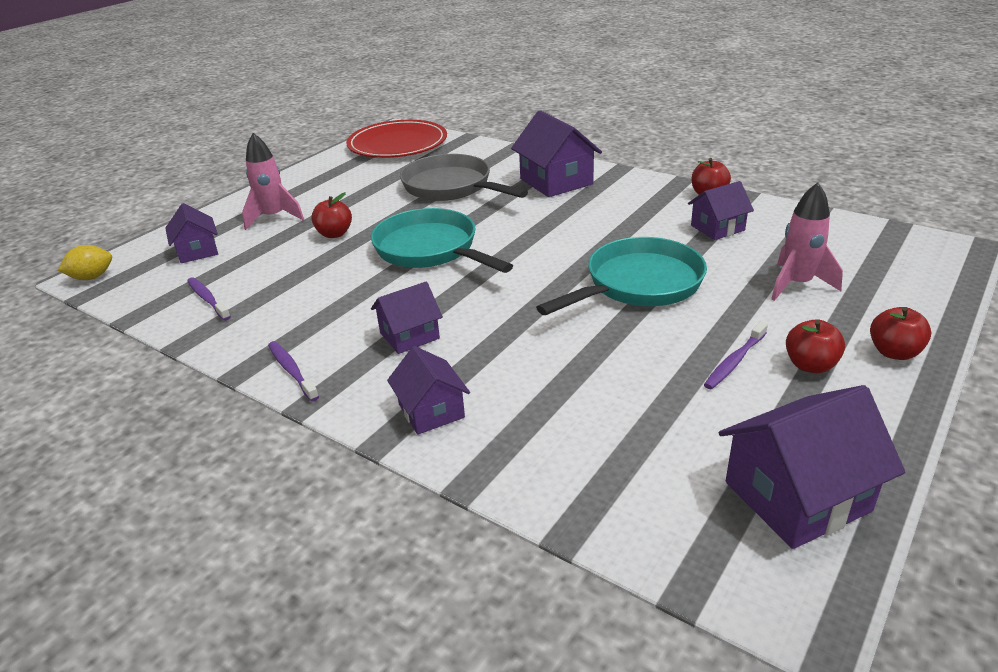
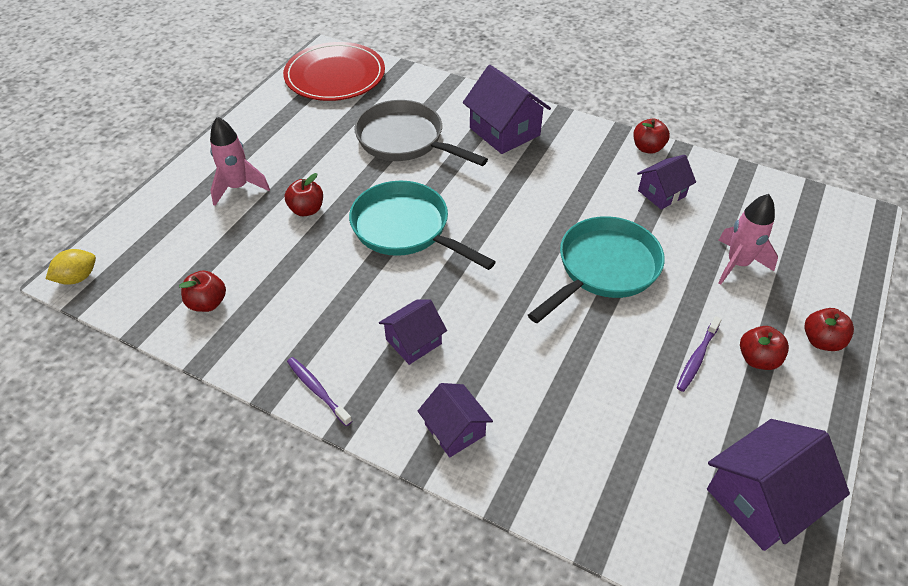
camera: 10 degrees left, 15 degrees up
(197, 251) = (175, 237): purple house -> none
(208, 299) = (208, 303): purple toothbrush -> red apple

